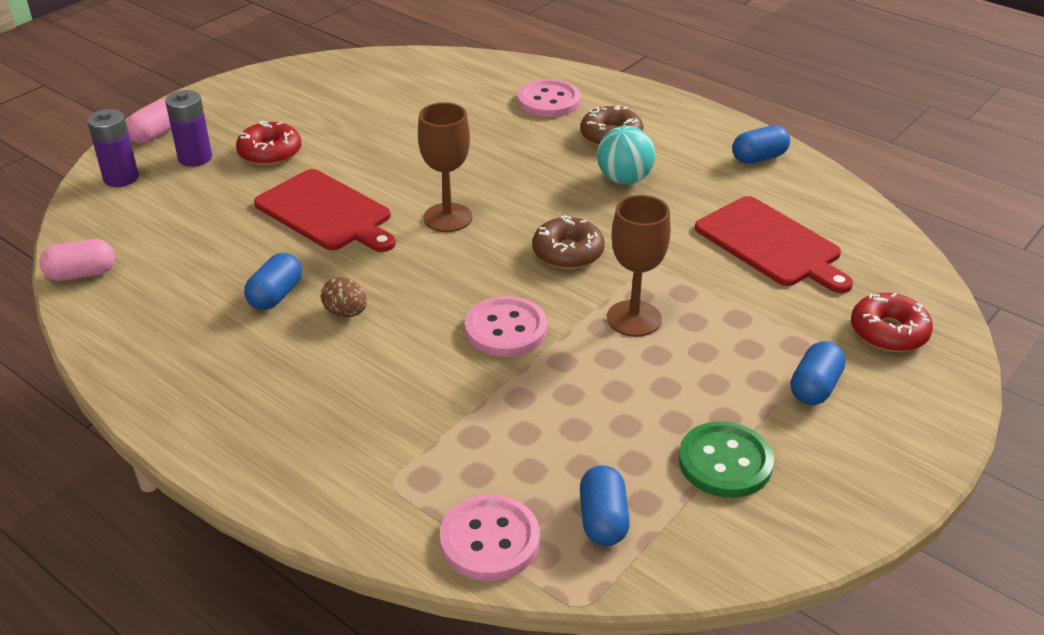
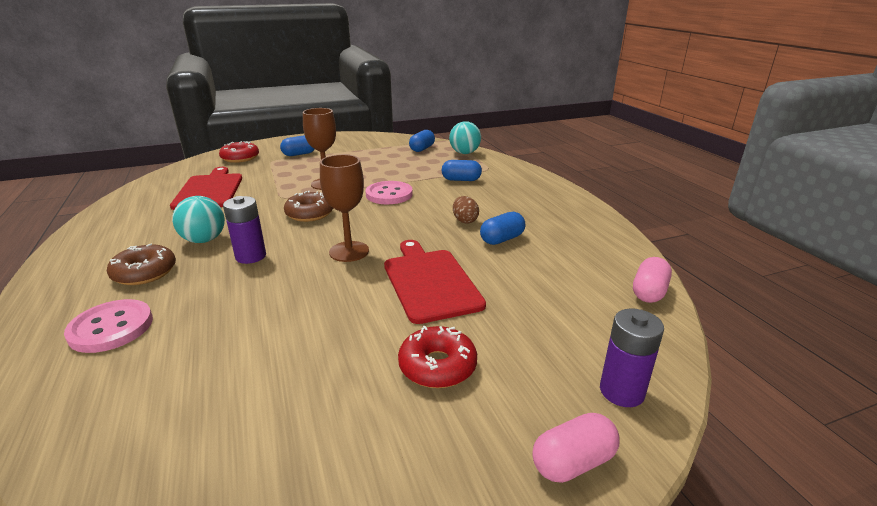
camera: 150 degrees left, 10 degrees down
(82, 274) = (649, 292): pink capsule -> pink capsule turned 75 degrees counterclockwise
(195, 158) = (526, 391): purple battery -> purple battery (251, 256)
(490, 540) = (464, 153): pink button -> turquoise ball
(725, 462) = (363, 149): green button -> none
(759, 158) = (105, 227): blue capsule -> blue capsule (461, 180)

